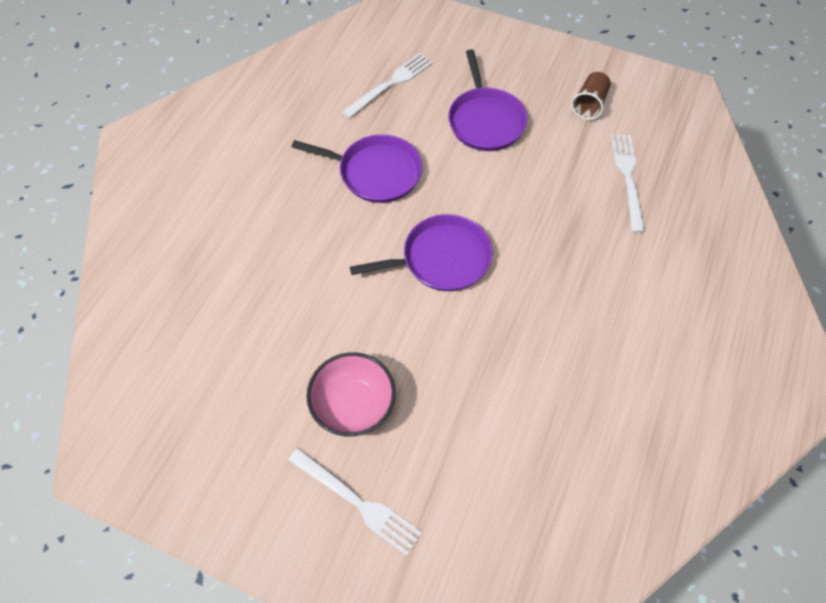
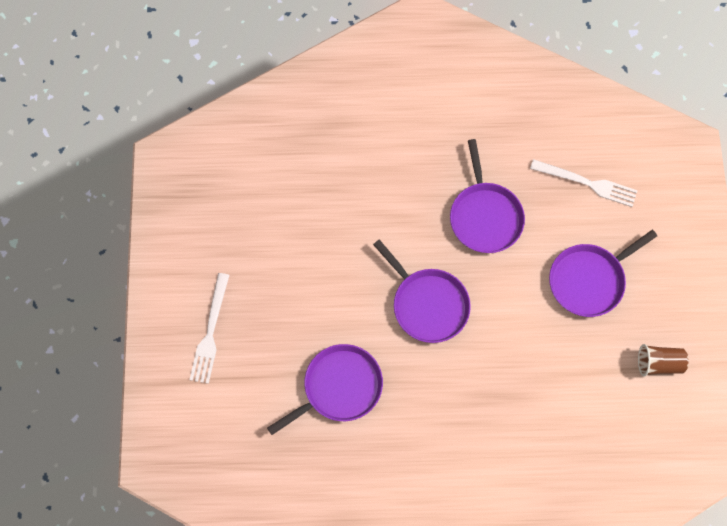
camera: 65 degrees right, 10 degrees up
(353, 405) = (276, 297): pink bowl -> none
(494, 383) = (339, 387): none -> purple pan
(628, 178) = (589, 425): white fork -> none

